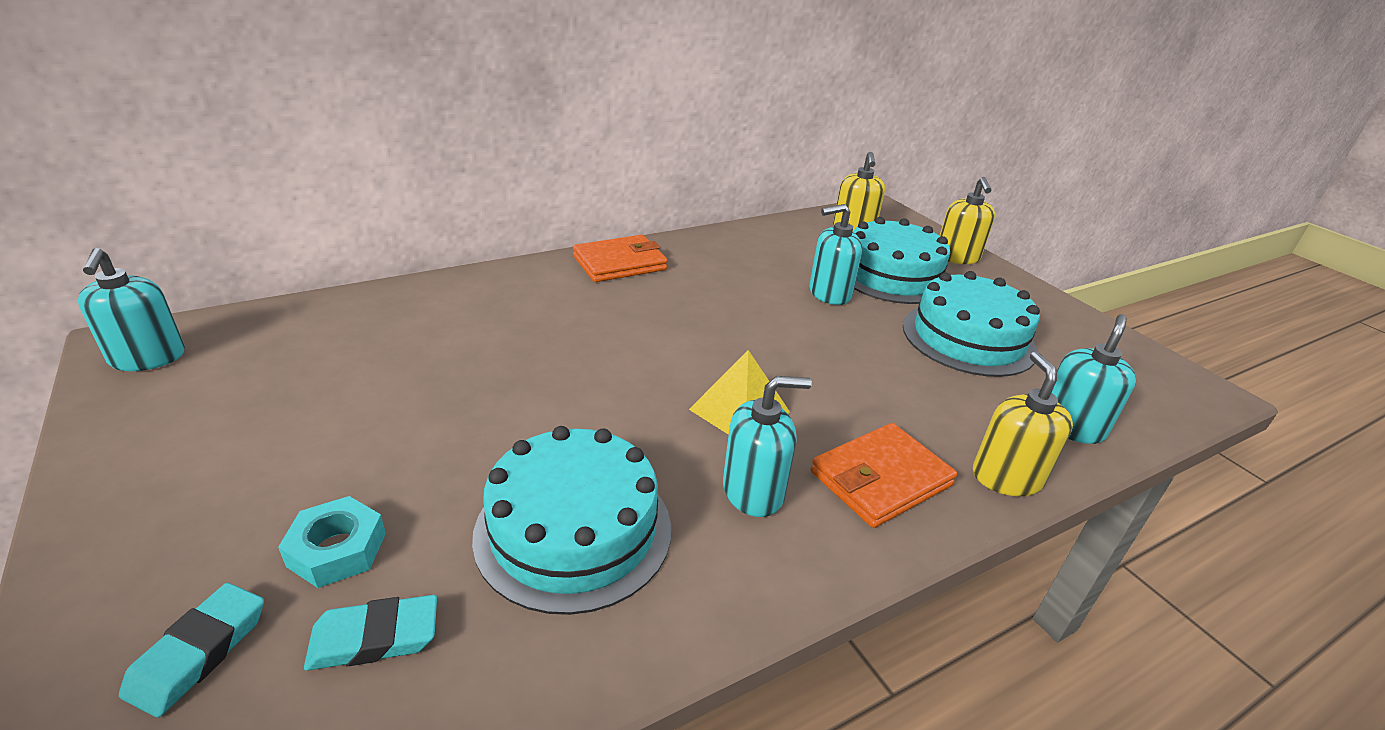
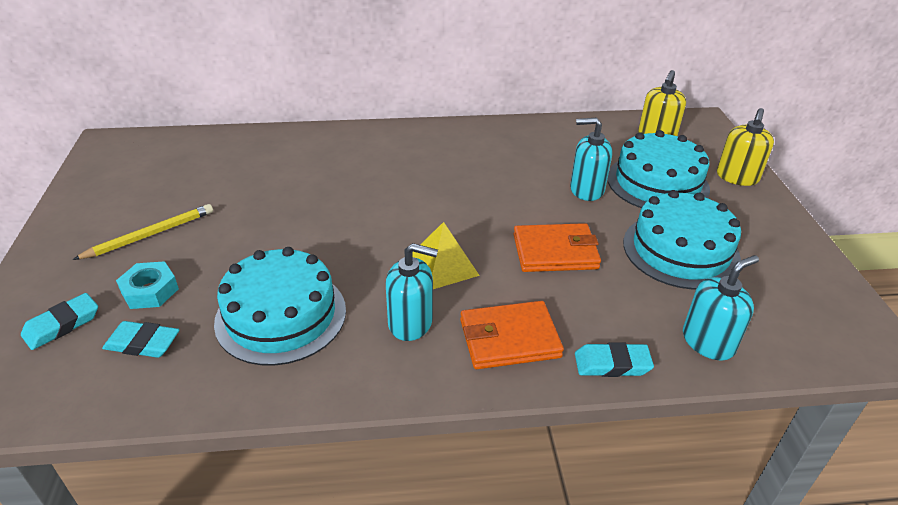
camera: 25 degrees right, 5 degrees up
(148, 358) = (113, 154): turquoise soap dispenser -> none
(286, 464) = (150, 235): none -> yellow pencil
(619, 263) = (435, 136): orange wallet -> orange wallet (555, 252)
(1006, 477) = (612, 364): yellow soap dispenser -> turquoise eraser

